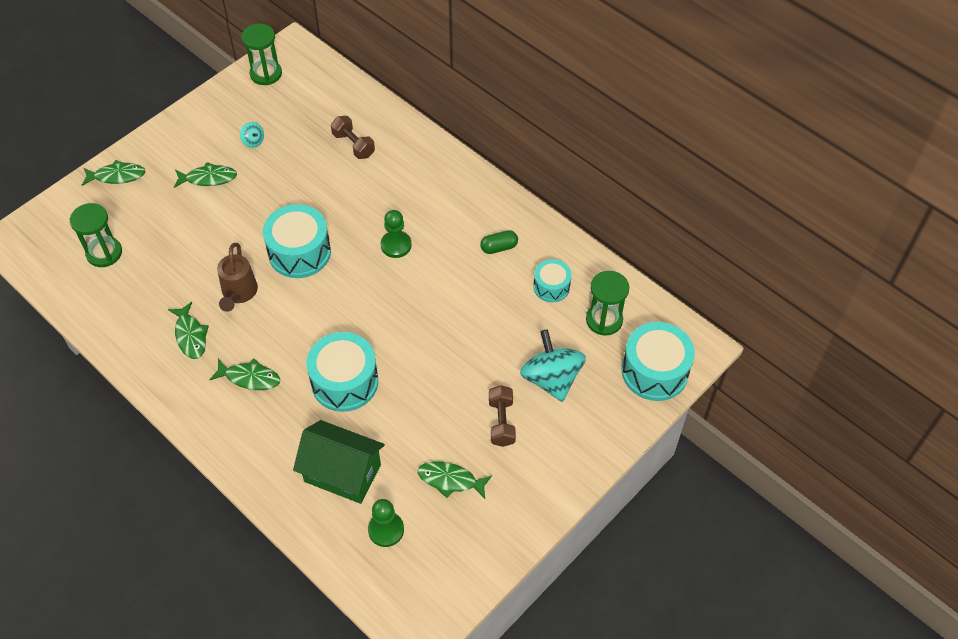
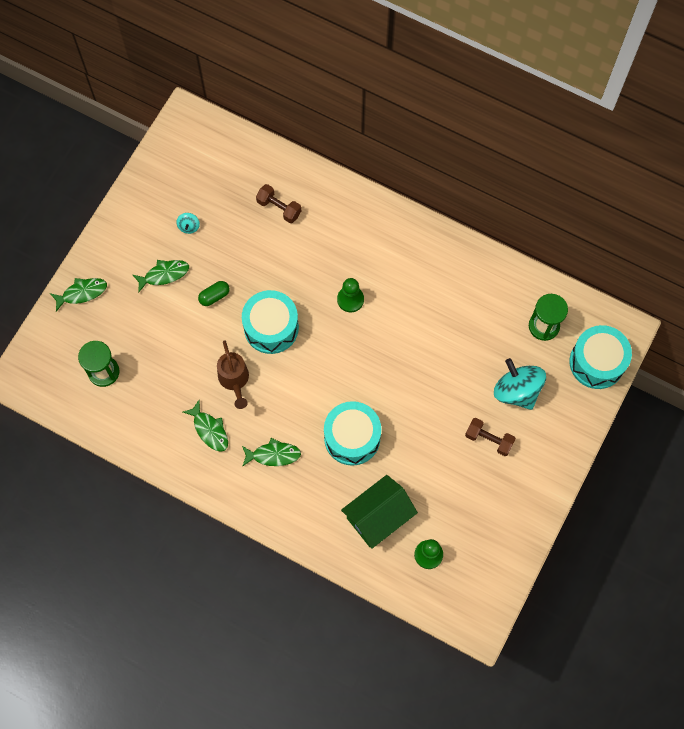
camera: 15 degrees left, 15 degrees up
(253, 141) = (189, 226): turquoise spinning top -> turquoise spinning top turned 60 degrees clockwise
(266, 74) = (173, 152): green hourglass -> none
(342, 473) = (378, 517): green house -> green house turned 45 degrees counterclockwise
(450, 480) = (464, 500): green fish -> none
(499, 247) = (437, 279): green capsule -> green capsule (214, 296)
(501, 422) = (489, 439): brown dumbbell -> brown dumbbell turned 45 degrees counterclockwise
(551, 287) = (492, 306): turquoise drum -> none

